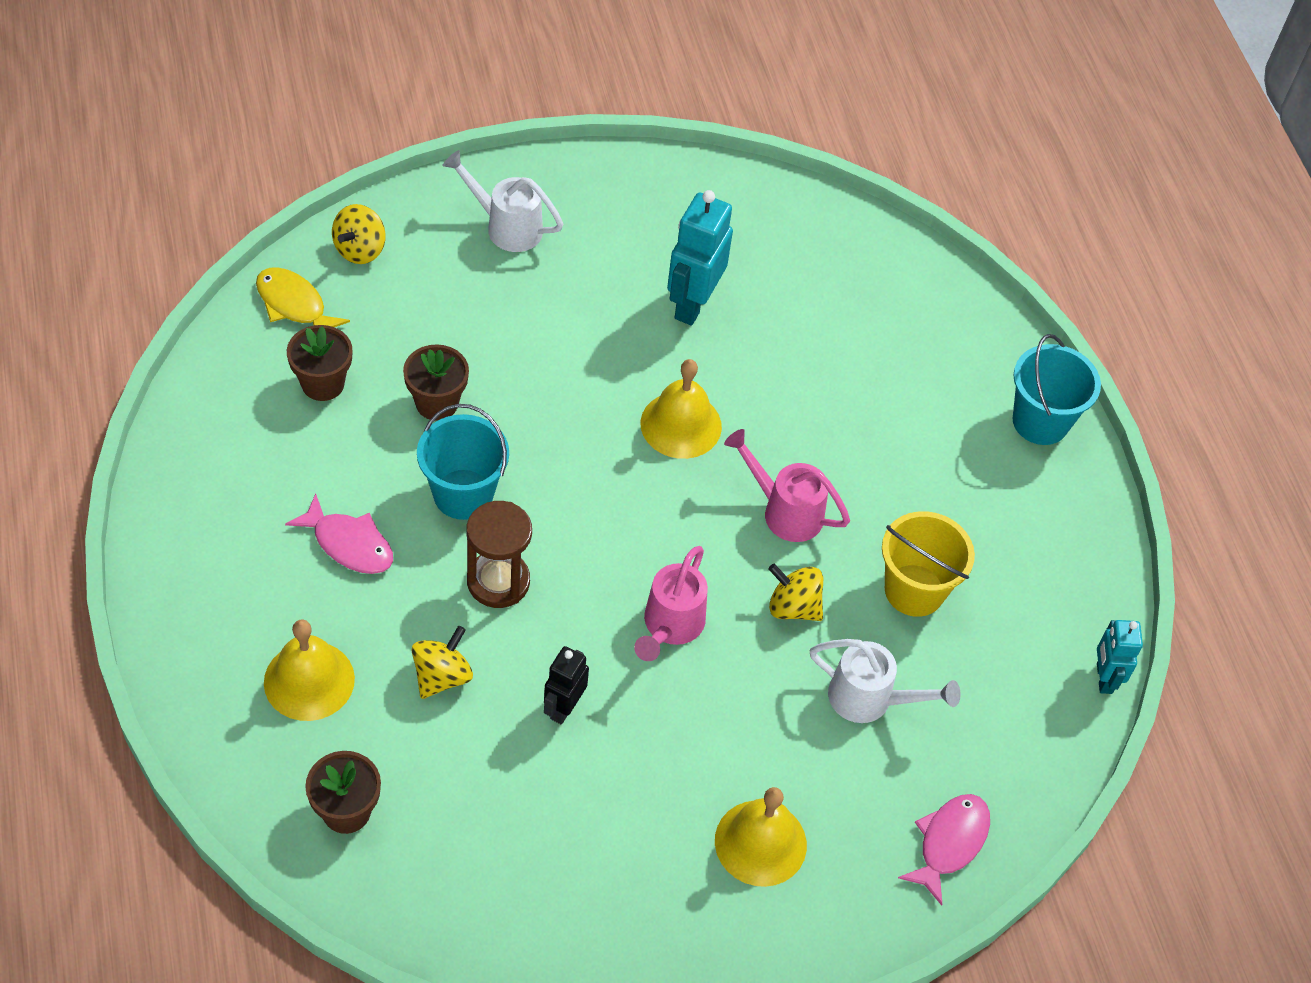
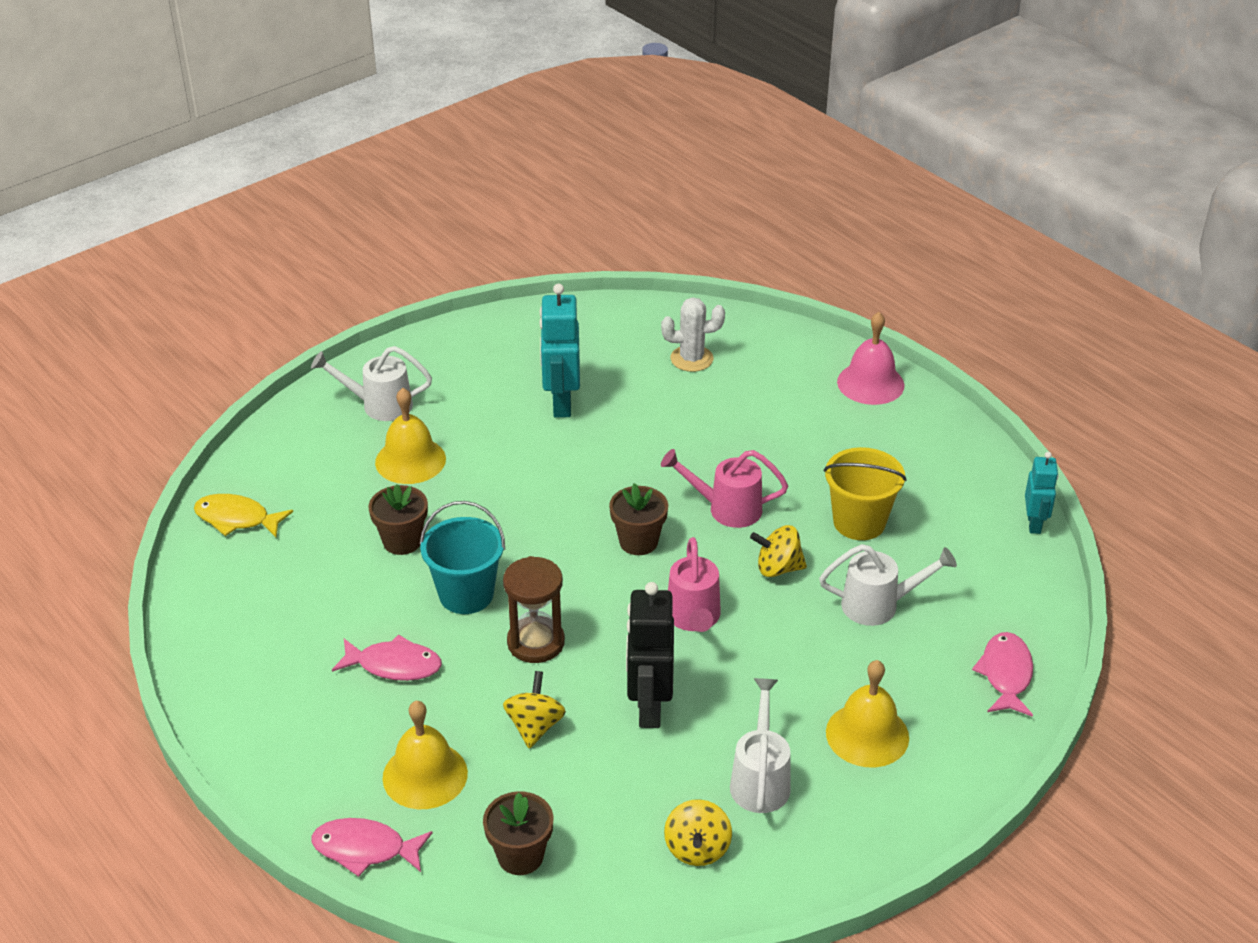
camera: 20 degrees left, 15 degrees down
(211, 733) = (365, 849): none -> pink fish
(323, 384) = (297, 563): brown flower pot -> brown flower pot (638, 542)
(360, 249) = (268, 462): yellow spinning top -> yellow spinning top (697, 849)
(563, 708) = (649, 707): black robot -> black robot, size x1.66
(622, 841) = (760, 780): none -> white watering can
(681, 425) = (607, 483): yellow bell -> yellow bell (410, 460)
(864, 306) = (691, 359): none -> white cactus
(1040, 421) = (870, 383): turquoise bucket -> pink bell
(1103, 678) = (1034, 524): turquoise robot -> turquoise robot turned 150 degrees counterclockwise

